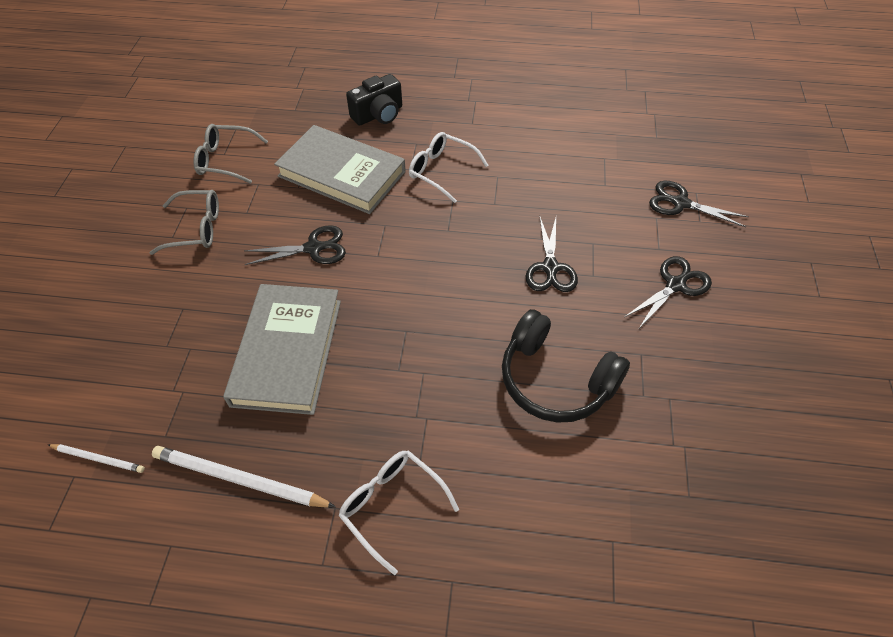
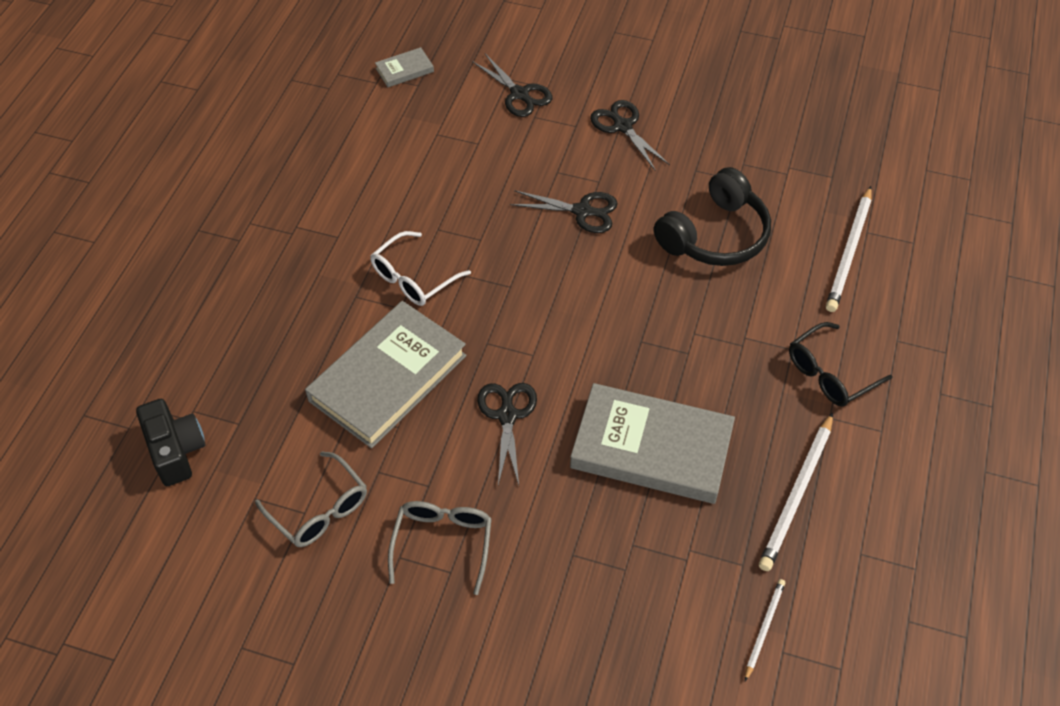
camera: 80 degrees left, 0 degrees up
(226, 160) = (319, 509): grey glasses -> grey glasses turned 60 degrees counterclockwise
(378, 115) = (286, 328): black camera -> black camera (176, 451)
(392, 506) = (830, 373): white glasses -> black glasses
(574, 521) = (849, 251): none -> white pencil
(670, 126) = (404, 70): none -> grey book
(680, 203) = (520, 94): black scissors -> black scissors turned 75 degrees counterclockwise

